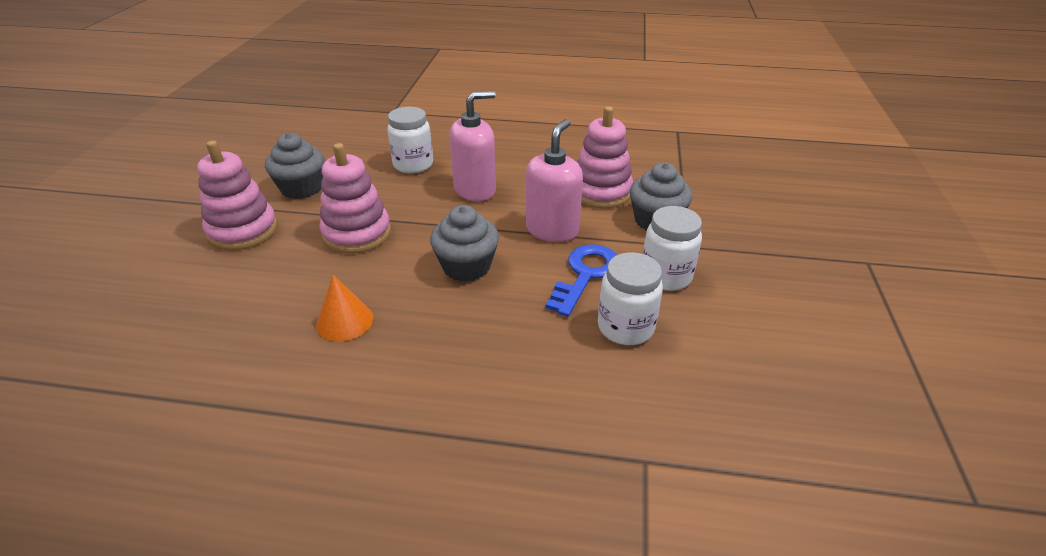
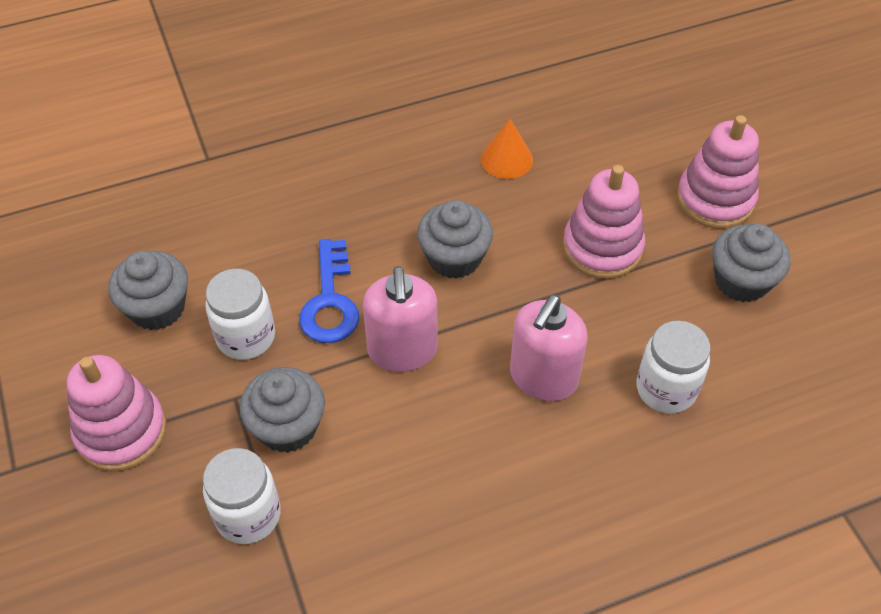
camera: 150 degrees right, 15 degrees up
(600, 192) = (383, 454): pink stacking toy -> pink stacking toy (121, 431)
(625, 327) = (263, 257): white jar -> white jar (248, 515)
(739, 323) = (157, 308): none -> grey cupcake

